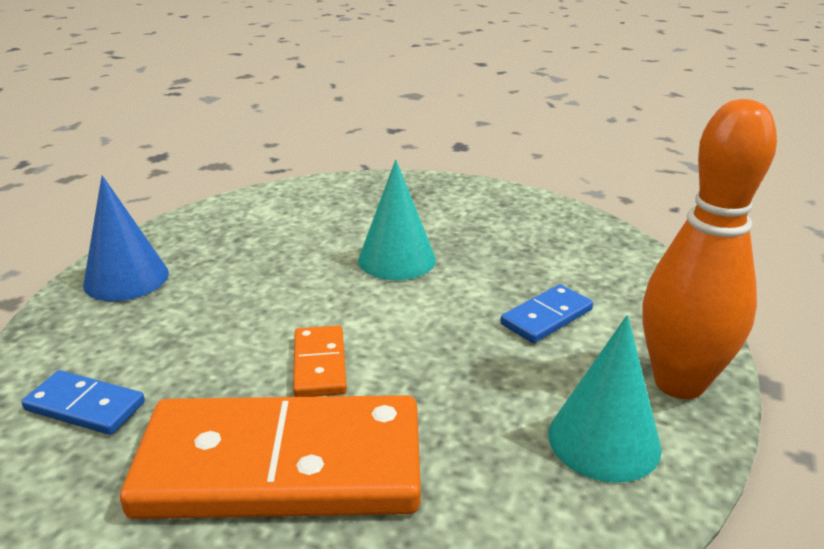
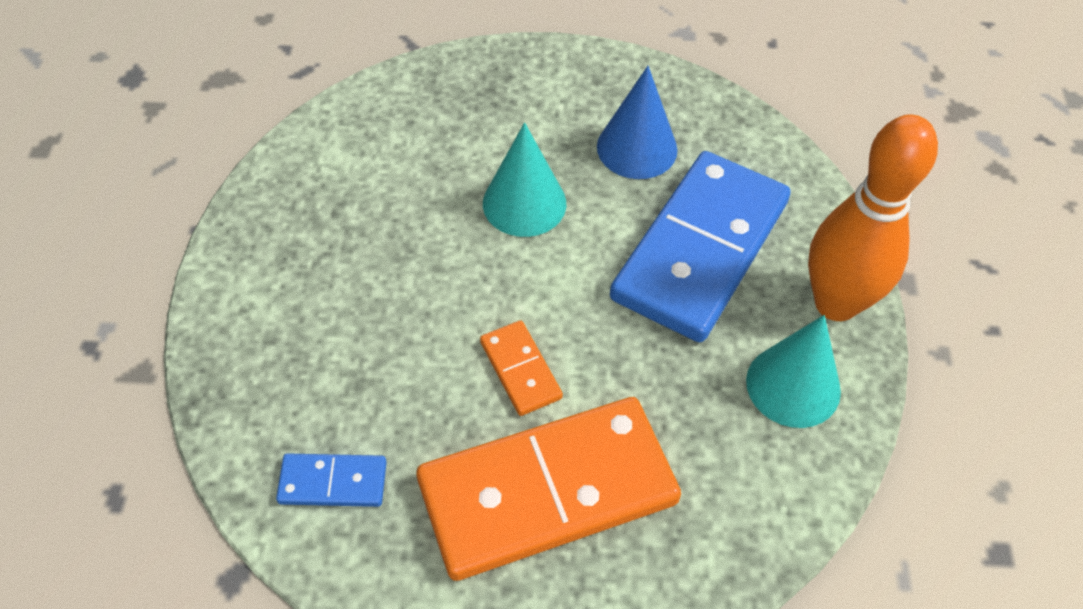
camera: 20 degrees left, 25 degrees up
(126, 278) = (253, 307): blue cone -> blue cone (637, 148)
(546, 317) = (701, 250): blue domino -> blue domino, size x2.31

